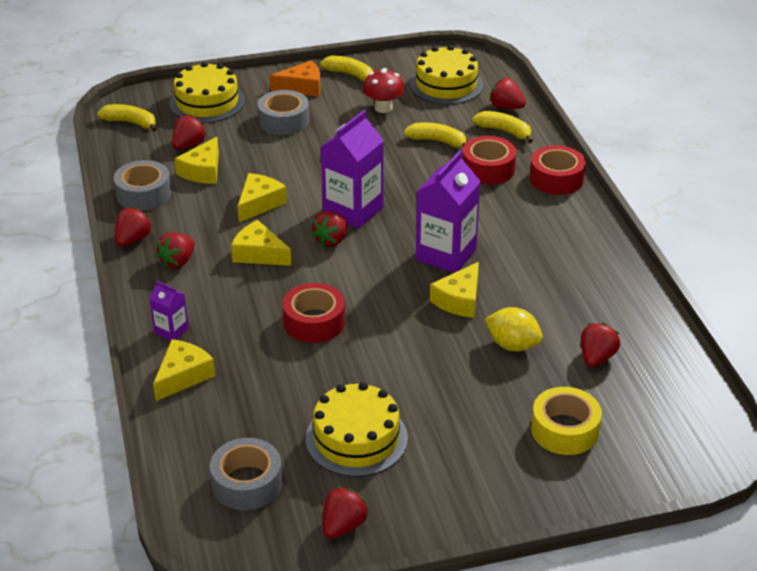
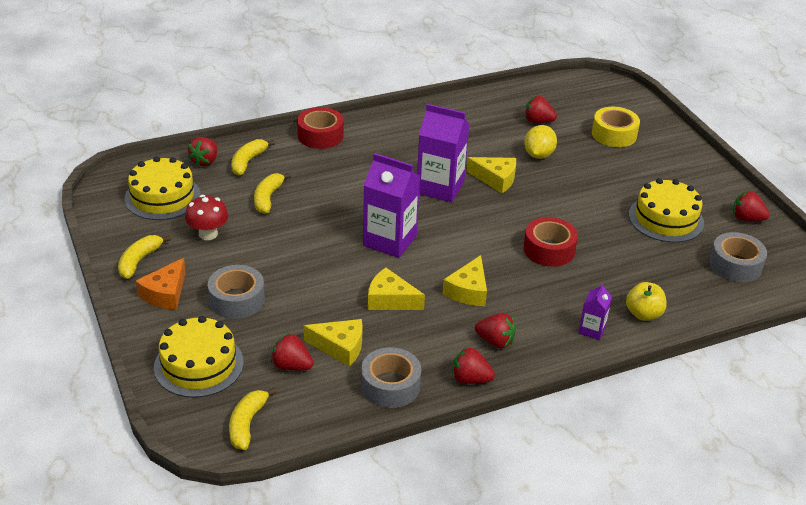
camera: 100 degrees left, 0 degrees up
(183, 376) = (643, 314): yellow cheese -> yellow apple
(302, 87) = (165, 293): orange cheese -> orange cheese turned 135 degrees counterclockwise
(331, 240) = (436, 250): red strawberry -> none
(488, 169) = (310, 169): red tape -> none

